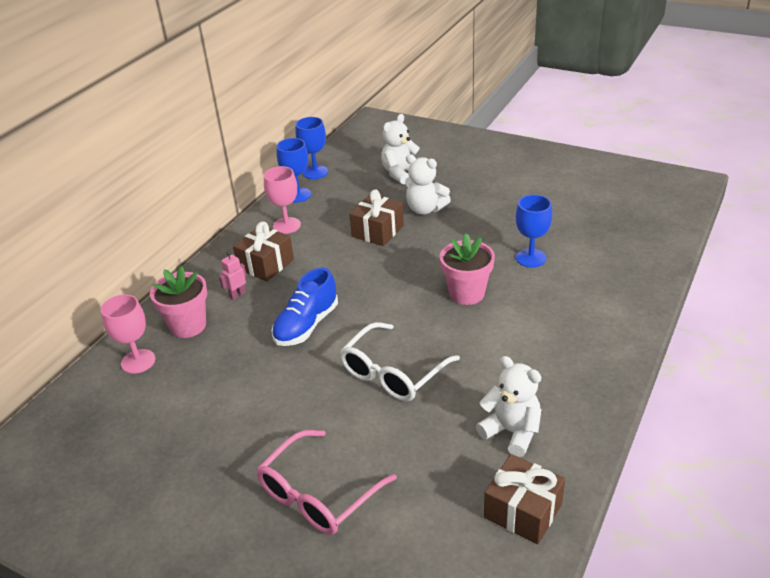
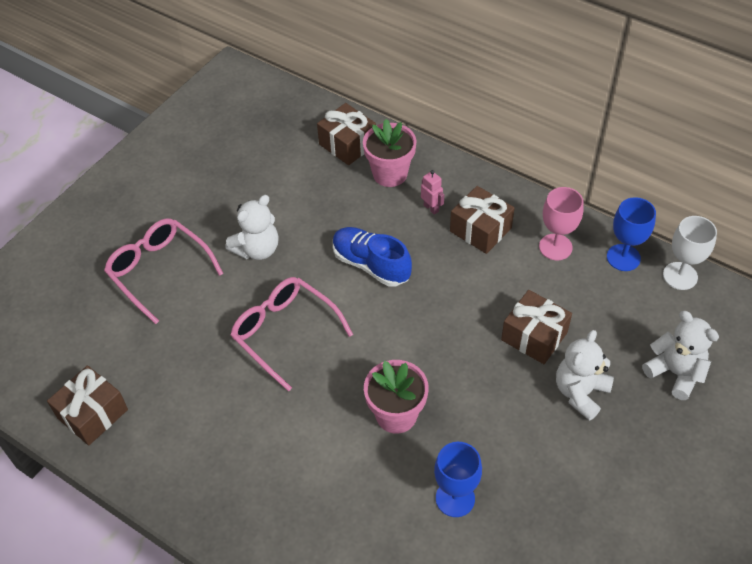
camera: 95 degrees right, 15 degrees up
(138, 361) = (347, 144): pink goblet -> brown gift
(315, 172) = (680, 276): blue goblet -> white goblet
(393, 373) = (284, 333): white glasses -> pink glasses
(511, 432) = (180, 422): white teddy bear -> white teddy bear (257, 249)

